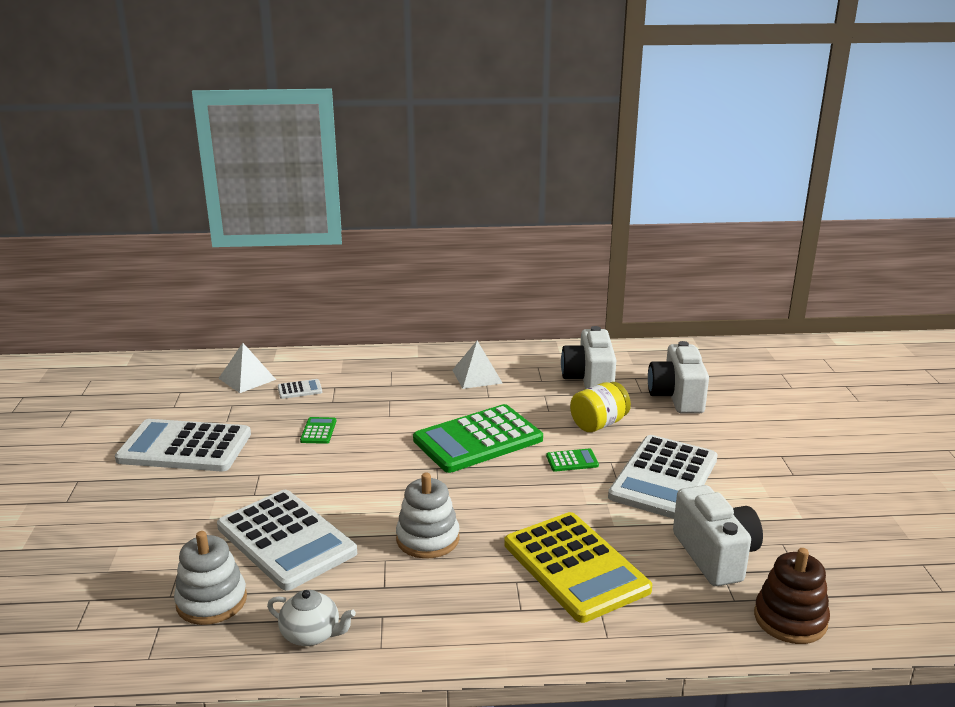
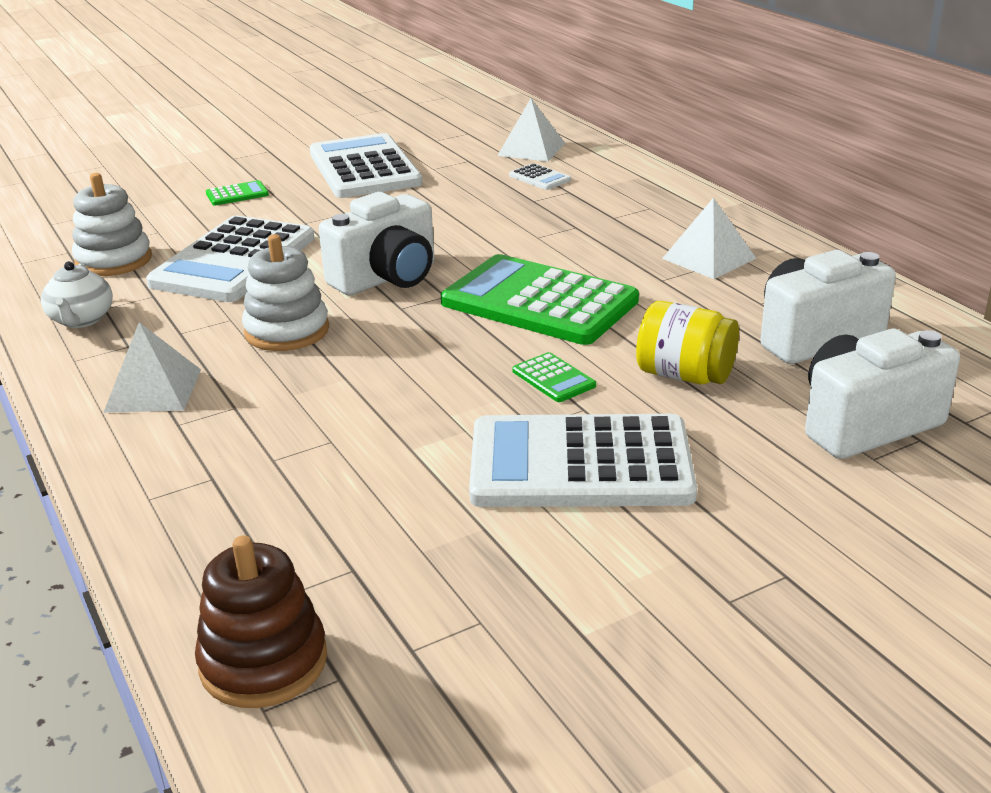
camera: 65 degrees right, 5 degrees up
(318, 431) = (460, 213): green calculator -> green calculator (237, 194)
(464, 613) = (153, 390): none -> white pyramid
(575, 567) = (289, 440): yellow calculator -> none
(715, 555) = (395, 554): white camera -> white camera (387, 278)

